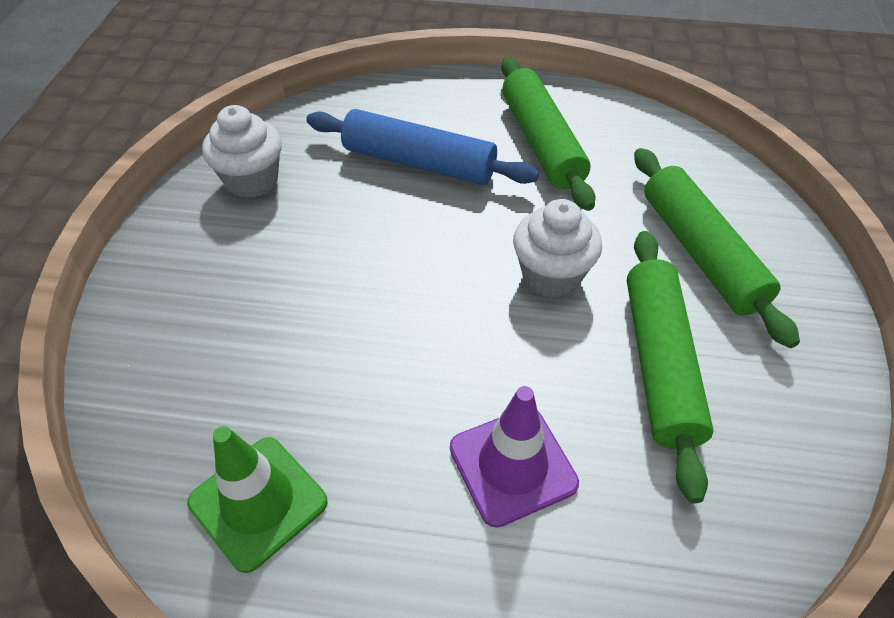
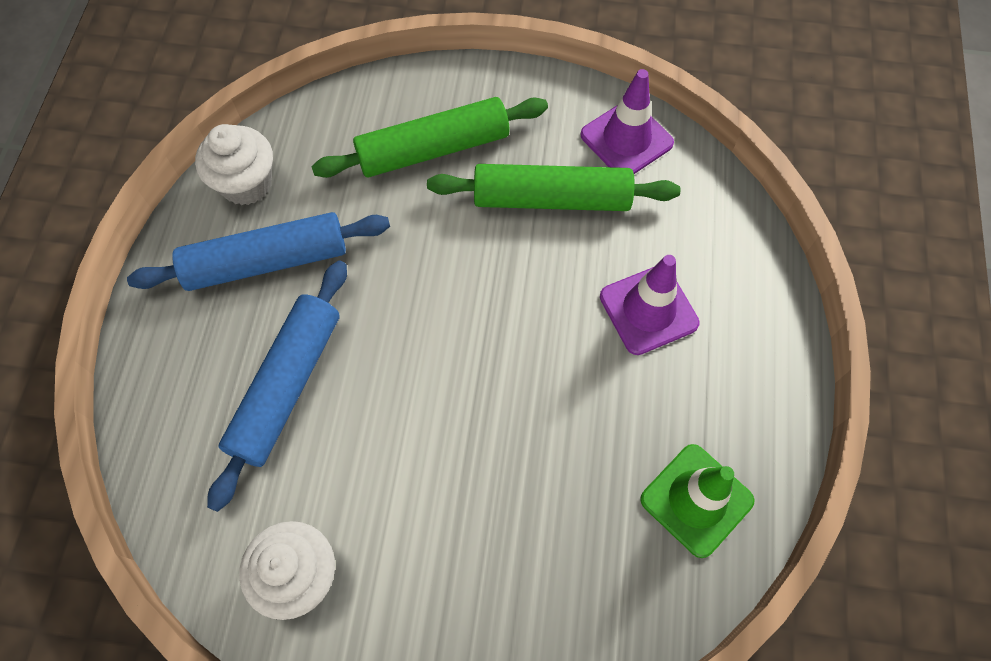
camera: 90 degrees left, 15 degrees up
(541, 142) = (266, 261): green rolling pin -> blue rolling pin
(551, 275) = (457, 268): white cupcake -> white cupcake (246, 184)
(779, 455) = (626, 139): none -> purple traffic cone

